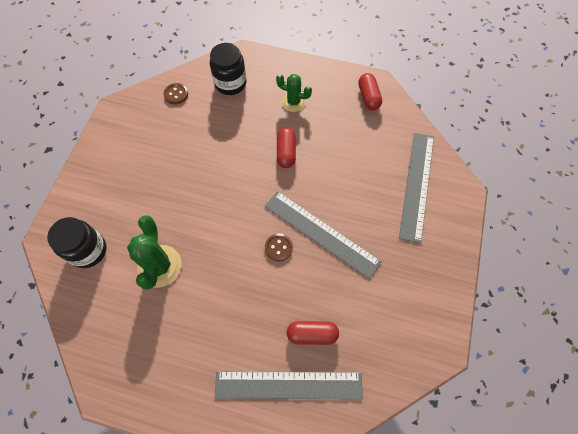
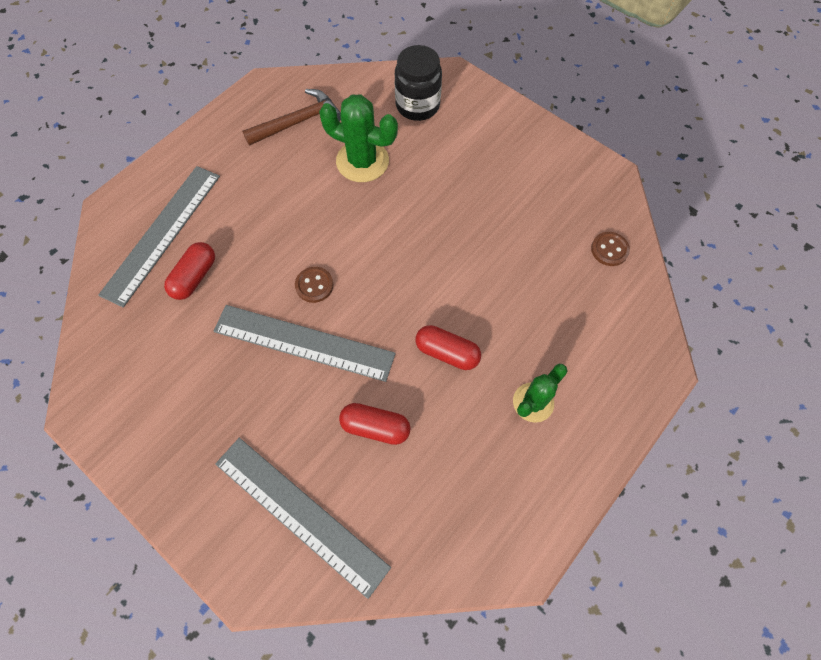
camera: 115 degrees right, 0 degrees up
(136, 337) = (298, 122): none -> brown hammer
(230, 83) = (604, 326): black jar -> none
(321, 233) = (304, 342): grey ruler -> grey ruler turned 45 degrees clockwise
(368, 97) = (495, 530): red capsule -> red capsule (375, 427)

